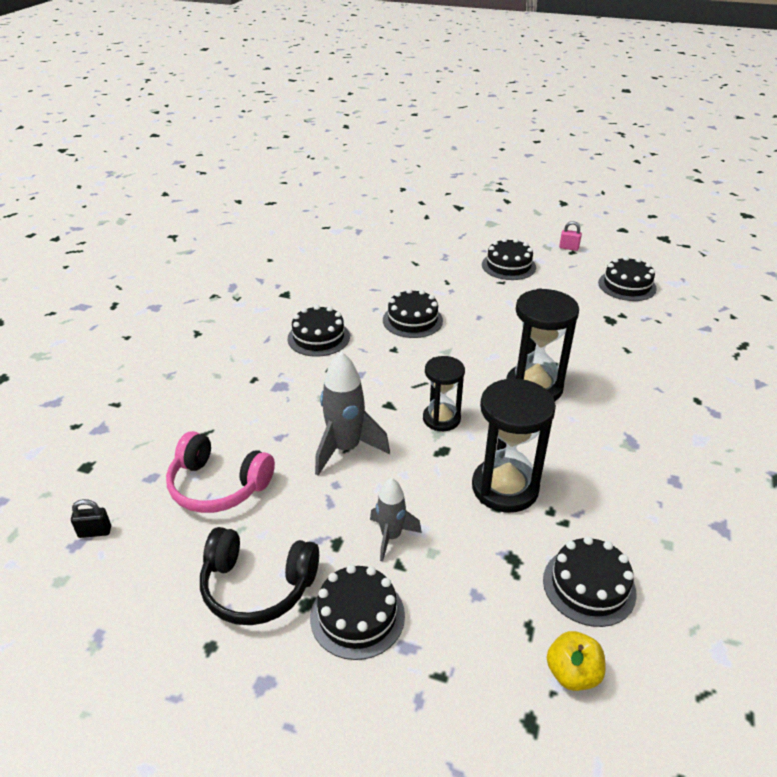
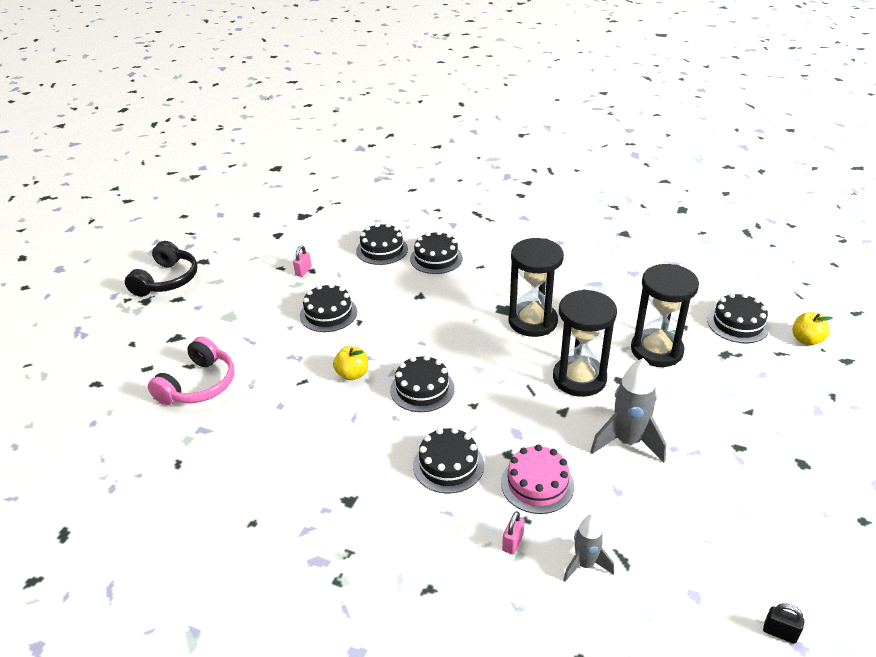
camera: 85 degrees left, 0 degrees up
(95, 532) = (779, 632): black padlock -> black padlock turned 60 degrees counterclockwise
(218, 485) = (694, 535): pink headphones -> pink headphones (198, 385)
(231, 372) = (512, 542): none -> pink padlock
(257, 586) = (798, 495): black headphones -> black headphones (166, 280)
(293, 386) = (537, 484): none -> pink cake
(357, 616) = (803, 435): black cake -> black cake (436, 258)
(391, 536) = (723, 415): grey rocket -> grey rocket (585, 564)
(427, 284) = (352, 374): none -> yellow apple
(441, 419) = (579, 378): black hourglass -> black hourglass, size x1.58

